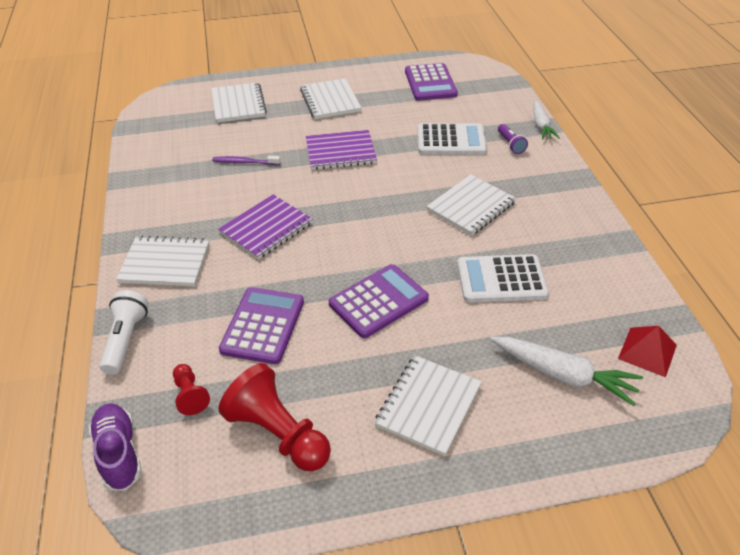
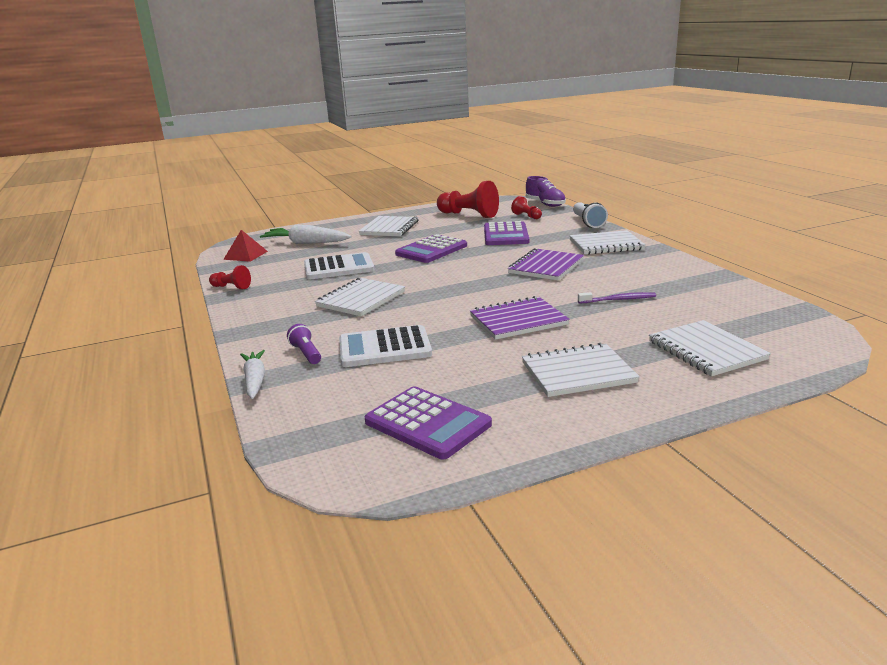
camera: 170 degrees right, 20 degrees down
(330, 101) = (578, 372): white notebook -> white notebook turned 75 degrees counterclockwise
(430, 83) = (427, 423): purple calculator -> purple calculator turned 150 degrees clockwise
(622, 259) = (231, 287): none -> red pawn

